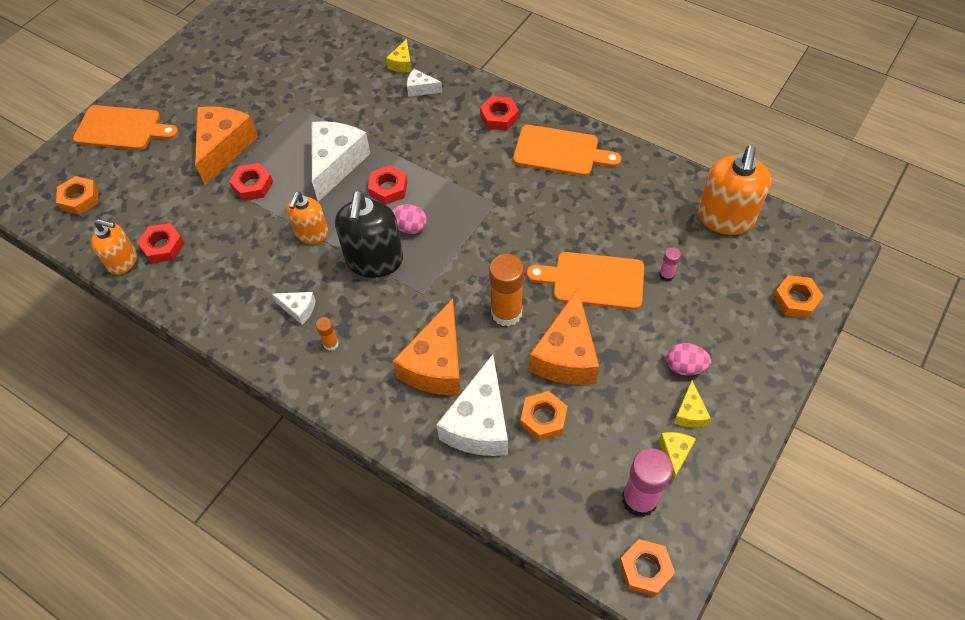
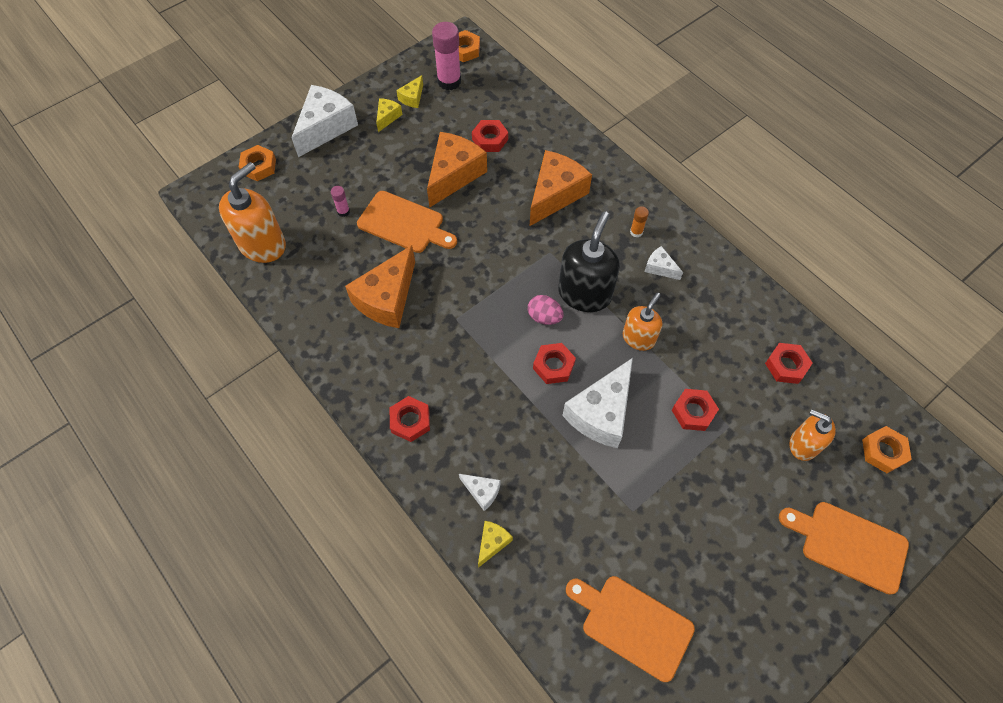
camera: 165 degrees left, 5 degrees up
(123, 261) = (825, 360): orange soap dispenser -> orange soap dispenser (803, 444)
(224, 148) = (723, 474): orange cheese -> orange cheese (387, 298)
(479, 423) = (536, 148): white cheese -> white cheese (325, 127)
(506, 313) = (486, 217): orange glue stick -> none
(543, 418) = (490, 139): orange nut -> red nut
(560, 152) = (368, 357): orange cutting board -> orange cutting board (633, 624)
(685, 367) = (372, 145): pink egg -> none

